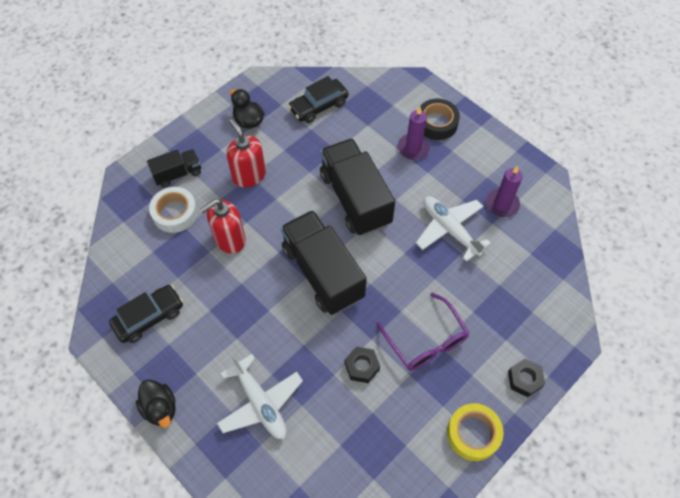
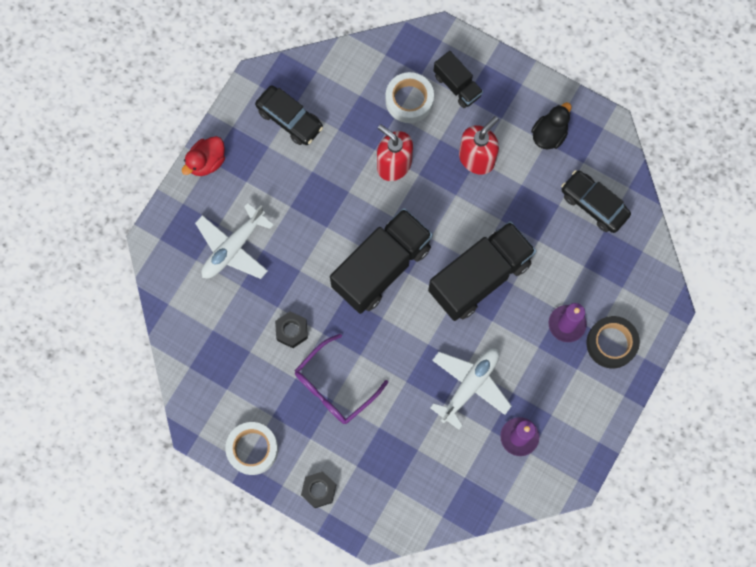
camera: 75 degrees right, 15 degrees up
(160, 408) = (207, 162): black duck -> red duck
(473, 434) = (252, 449): yellow tape -> white tape

